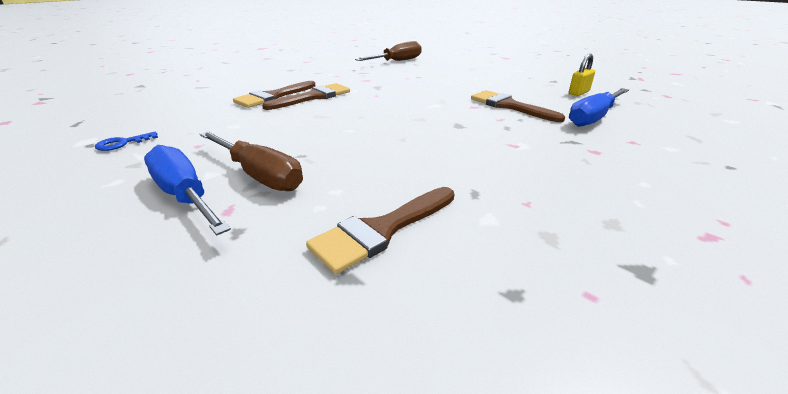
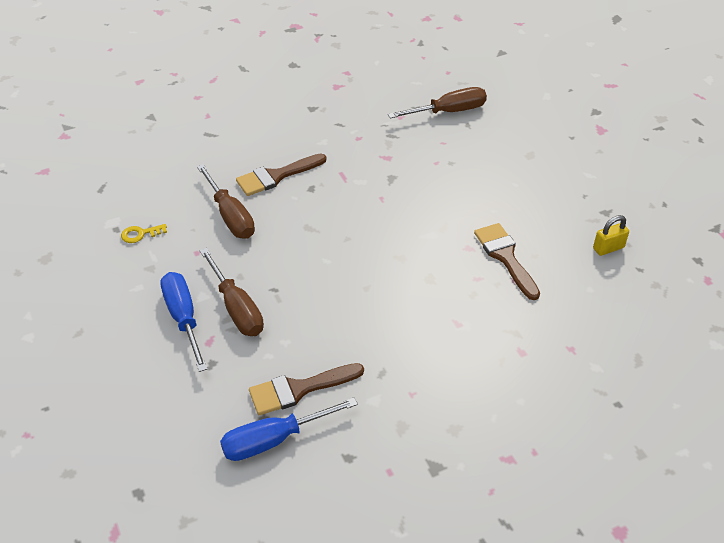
camera: 20 degrees right, 15 degrees up
(122, 143) = (140, 234): blue key -> yellow key
(232, 120) = (230, 216): none -> brown screwdriver
(313, 97) = (315, 187): brown brush -> none
(593, 117) = (573, 301): blue screwdriver -> blue screwdriver (274, 439)

